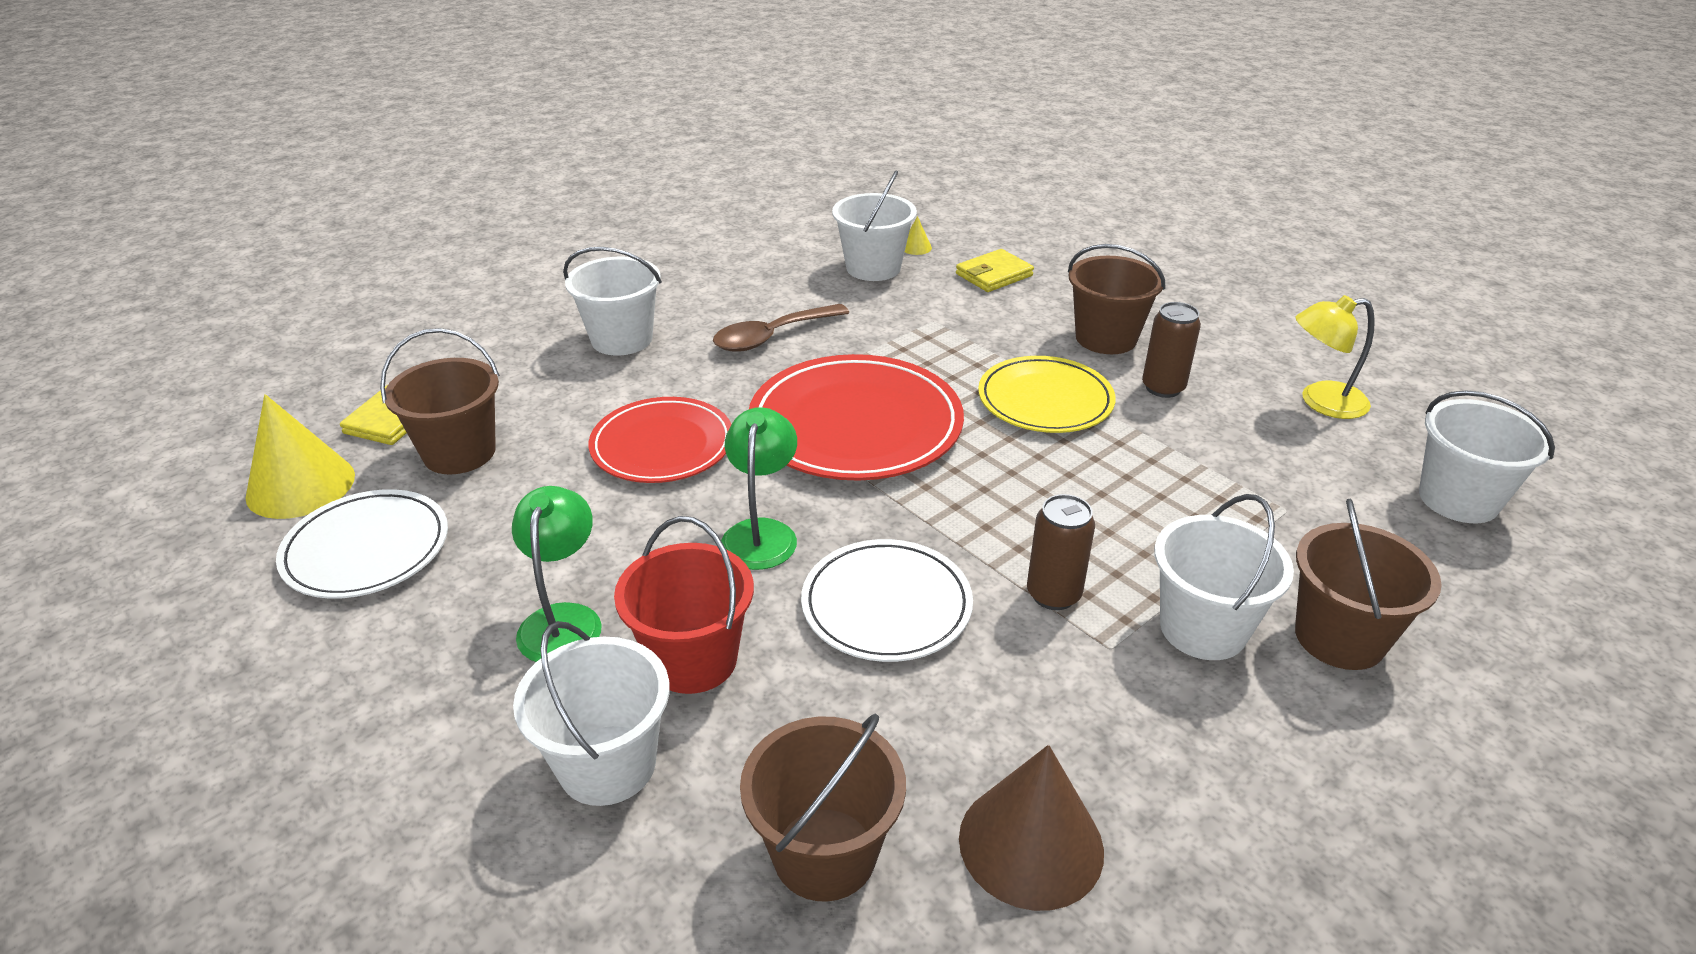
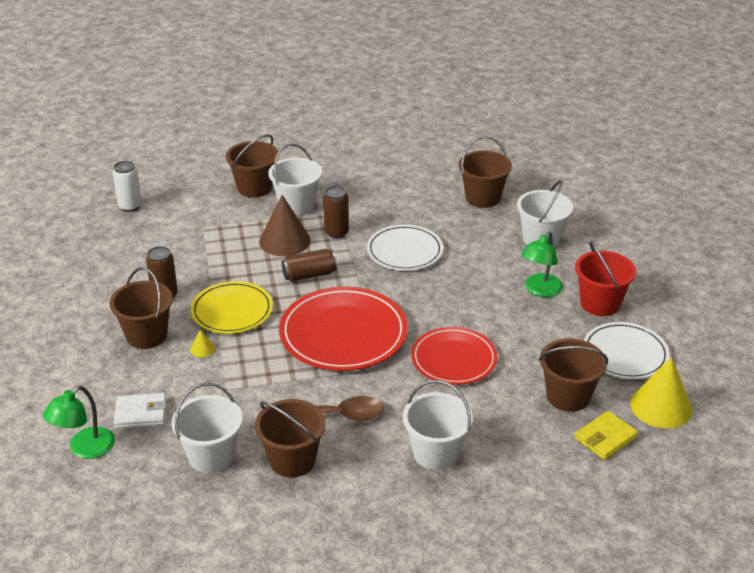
camera: 150 degrees left, 0 degrees up
(693, 660) = (494, 259): red bucket -> red bucket (600, 303)
(761, 533) = (434, 296): green lamp -> green lamp (85, 449)
(784, 288) = (292, 460): none -> brown bucket
(916, 247) = (157, 467): yellow cone -> yellow cone (202, 349)
(994, 275) = (141, 413): yellow wallet -> white wallet
(1003, 492) = (309, 275): none -> brown can
(1031, 844) = (419, 180): brown cone -> brown cone (285, 241)
(1321, 402) = (105, 260): yellow lamp -> none
(1458, 499) = (130, 206): white bucket -> white can

